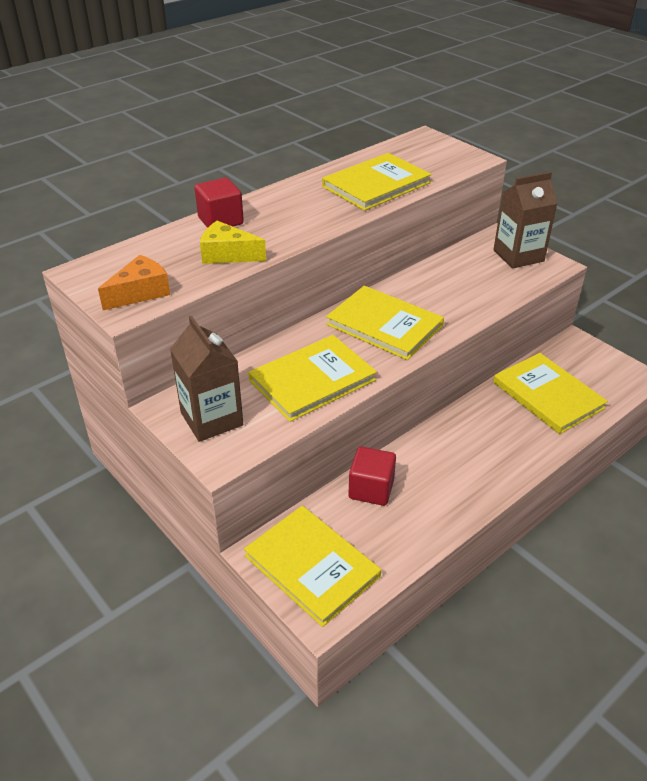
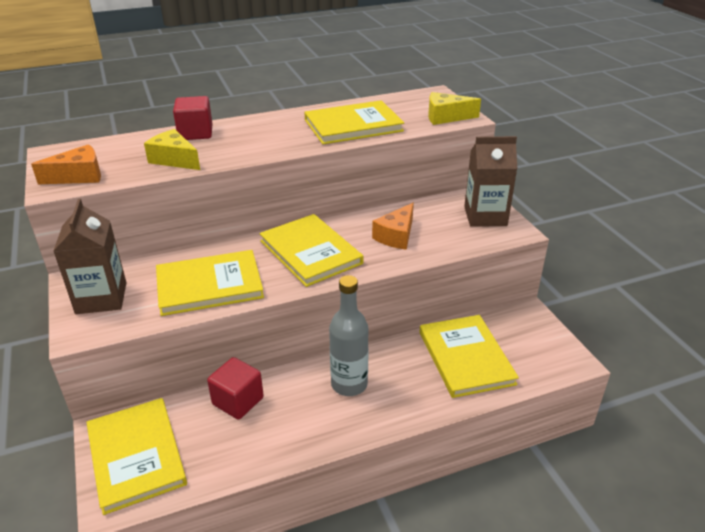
camera: 20 degrees right, 5 degrees down
(452, 292) = (396, 236): none -> orange cheese
(457, 161) = (446, 117): none -> yellow cheese
(463, 446) = (349, 384): none -> grey bottle

